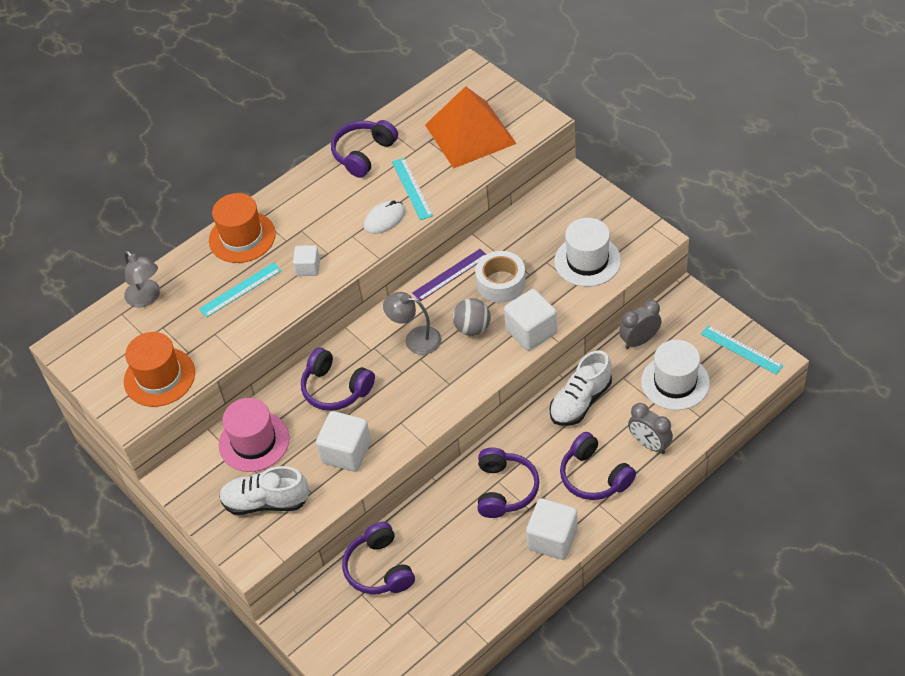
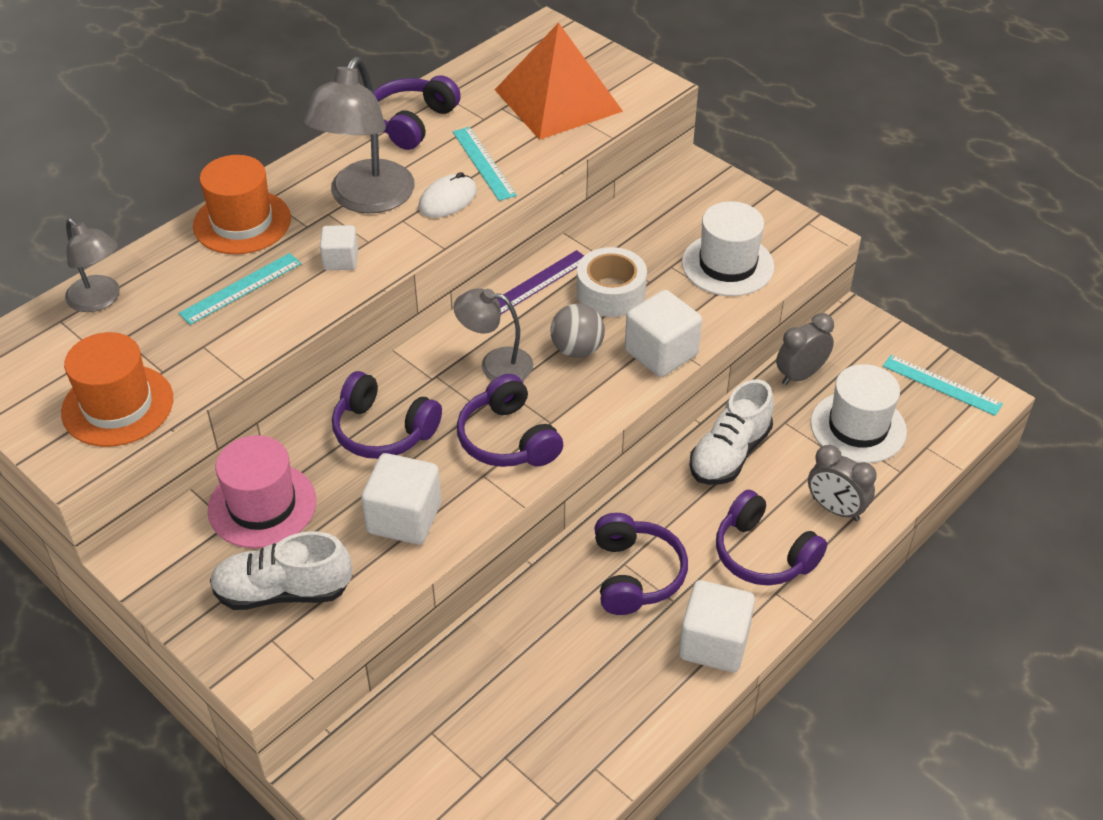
camera: 10 degrees left, 5 degrees down
(327, 218) = (365, 199): none -> grey lamp
(379, 569) = (456, 693): purple headphones -> purple headphones (507, 439)

